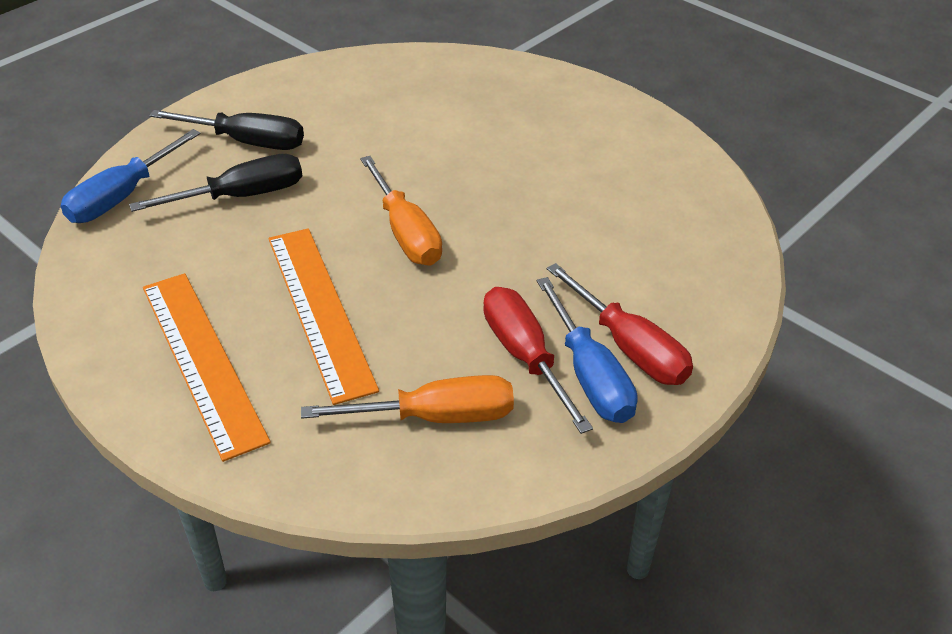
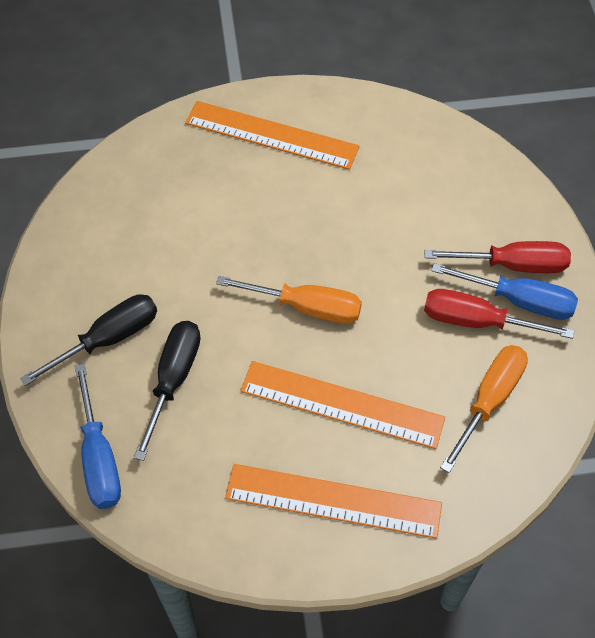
camera: 50 degrees left, 15 degrees up
(569, 118) = (271, 135): none -> orange ruler

